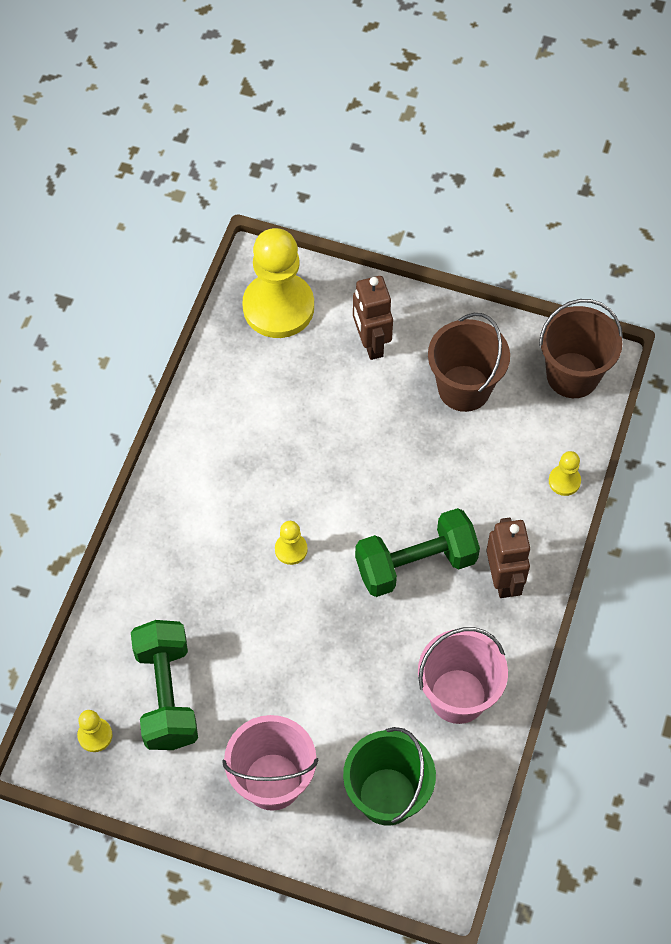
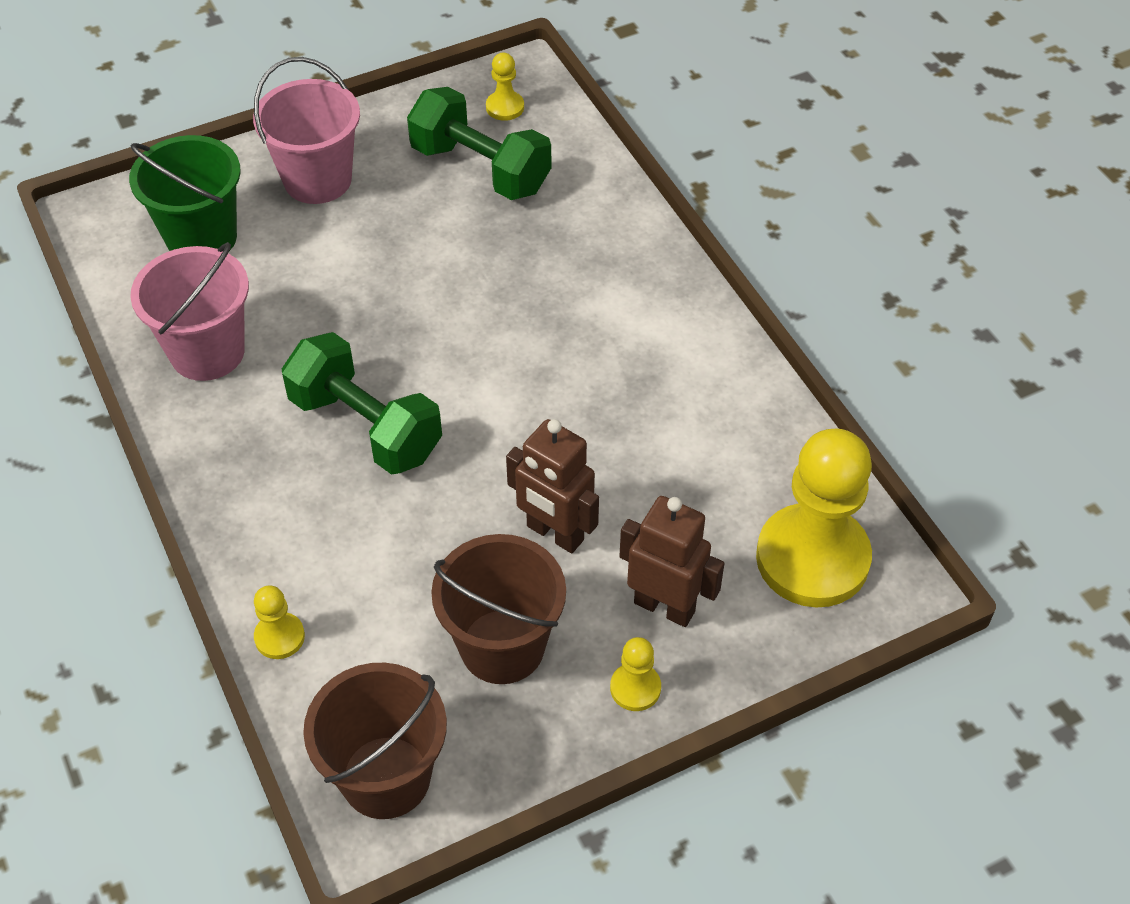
camera: 135 degrees right, 10 degrees down
(291, 549) = (505, 346): yellow pawn -> yellow pawn (635, 688)
(416, 564) = (365, 427): green dumbbell -> green dumbbell turned 75 degrees counterclockwise
(503, 579) = (257, 483): brown robot -> brown robot (554, 534)

